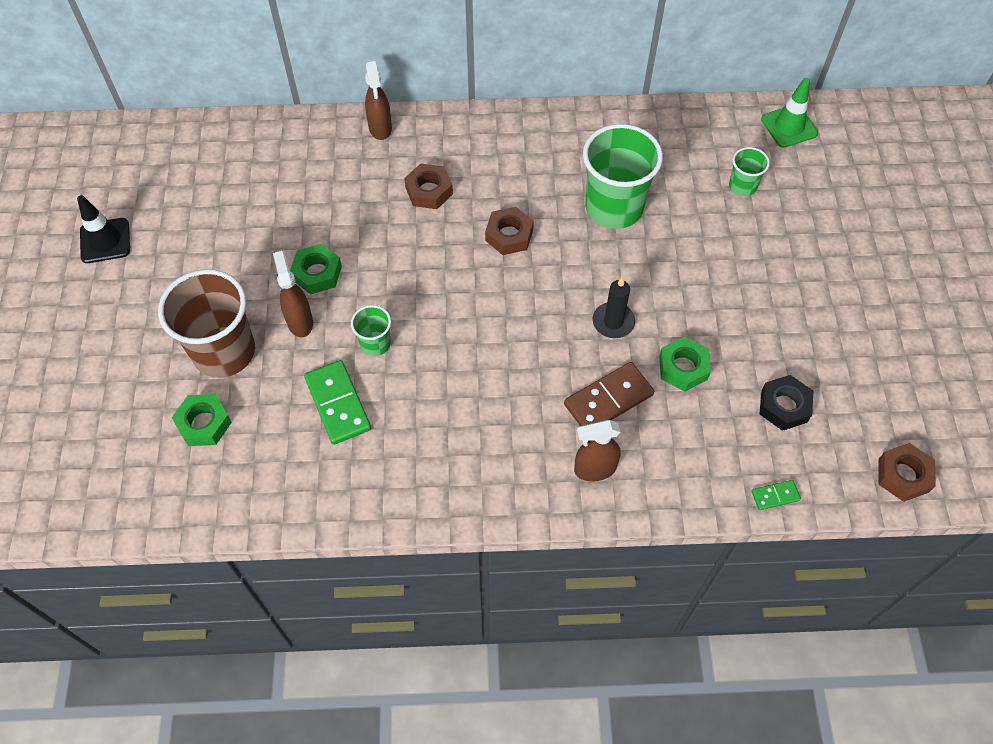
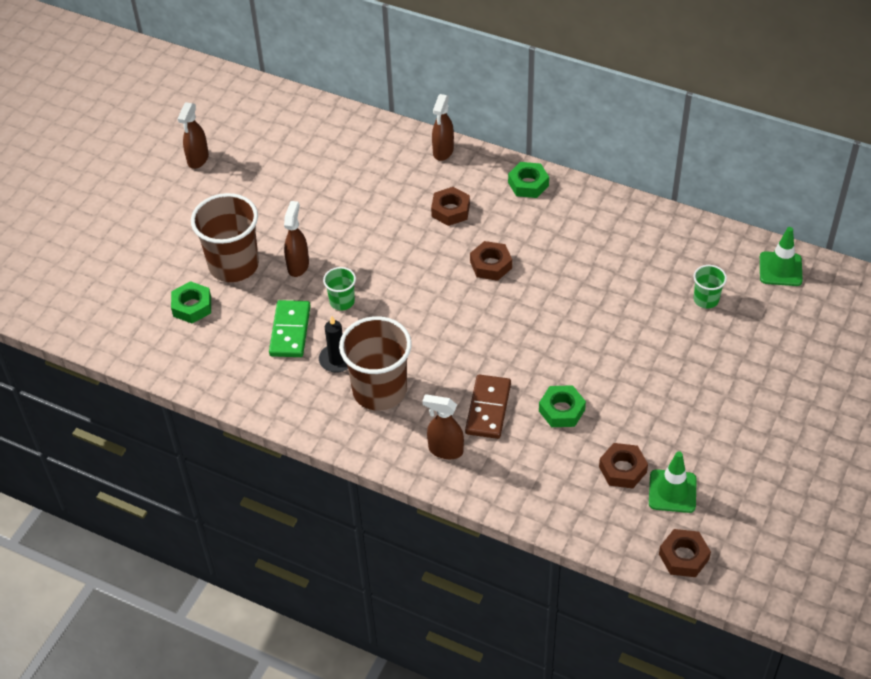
camera: 30 degrees right, 10 degrees down
(105, 241) = (198, 159): black traffic cone -> brown spray bottle
(317, 273) = (331, 237): green nut -> green nut (528, 184)
(481, 431) = (379, 390): none -> brown cup
(608, 400) = (488, 409): brown domino -> brown domino turned 75 degrees counterclockwise
(613, 322) = (529, 357): black candle -> black candle (337, 360)
(614, 207) = (587, 276): green cup -> none
(775, 496) = (570, 526): green domino -> none
(784, 406) = (622, 469): black nut -> brown nut
(846, 408) = (672, 491): none -> green traffic cone

